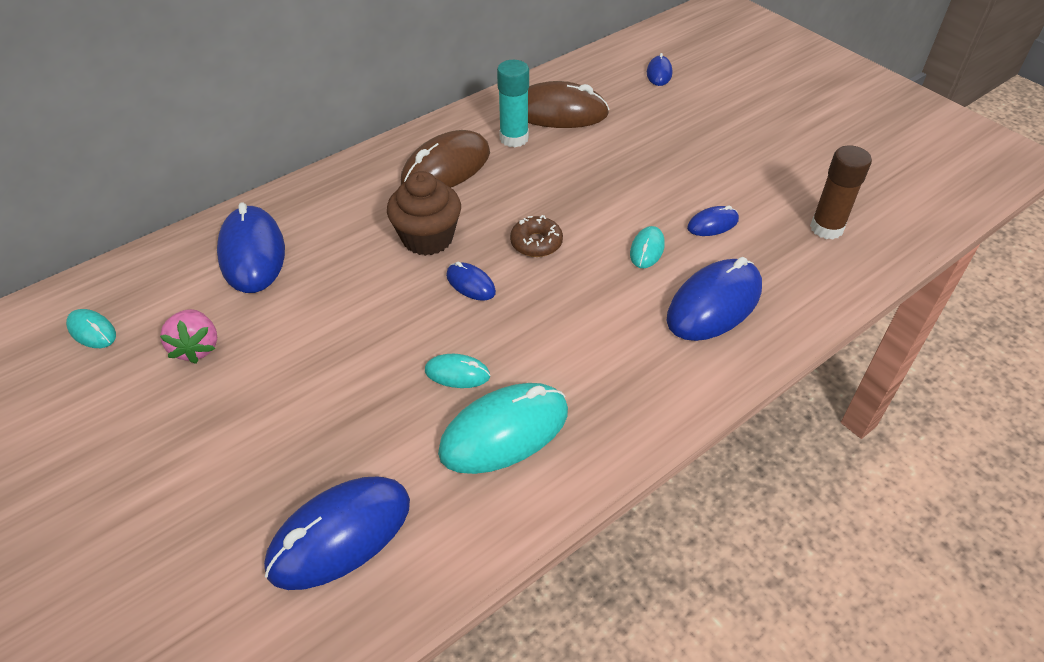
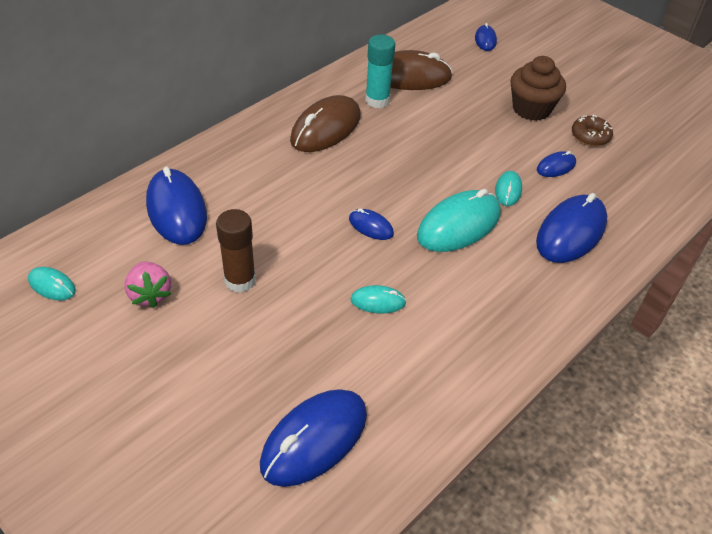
camera: 10 degrees left, 0 degrees up
(427, 238) = (325, 189): brown cupcake -> brown cupcake (531, 109)
(504, 432) = (428, 346): turquoise mouse -> turquoise mouse (459, 225)
(536, 243) = (417, 189): brown donut -> brown donut (590, 136)
(826, 228) = (645, 166): brown glue stick -> brown glue stick (240, 280)

